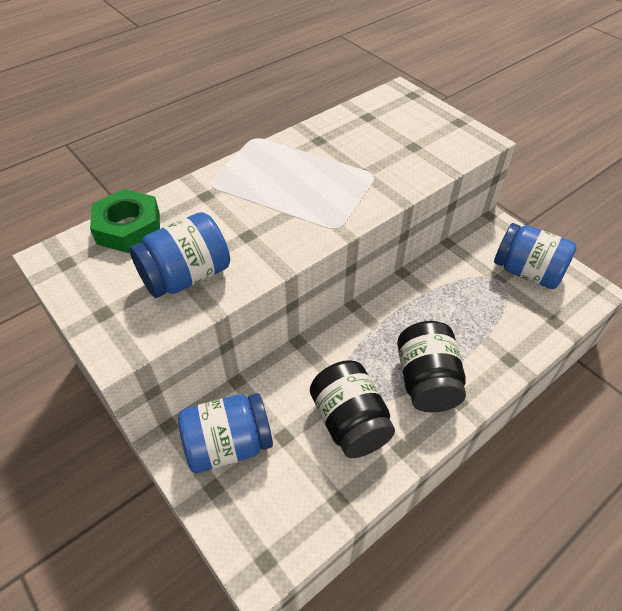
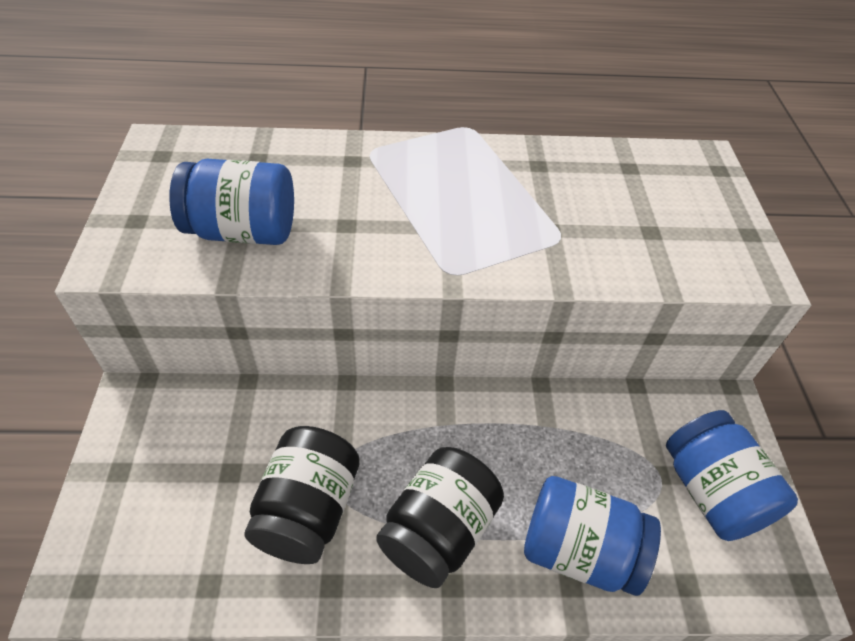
camera: 35 degrees right, 0 degrees up
(128, 228) = (248, 153): green nut -> none
(228, 445) = (174, 439): blue jar -> blue jar (579, 550)

